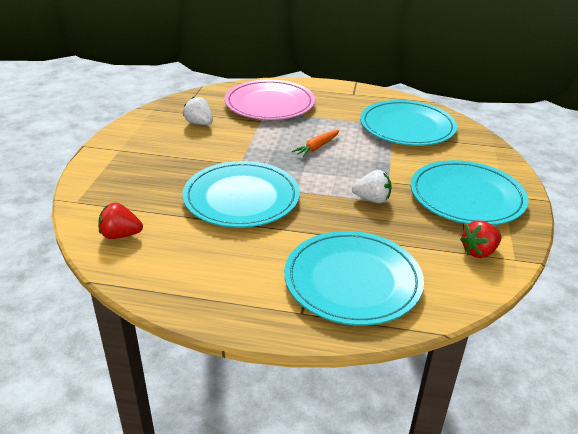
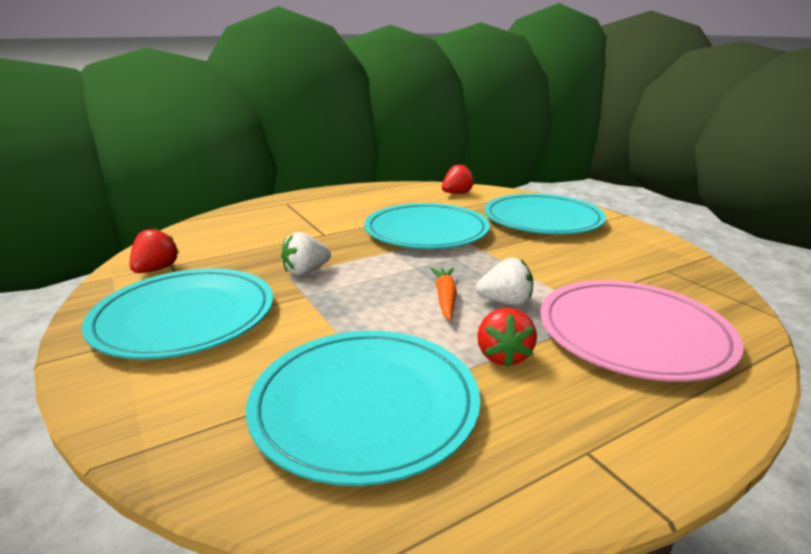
camera: 140 degrees right, 10 degrees down
(199, 123) = (616, 267): white strawberry -> white strawberry (505, 302)
(334, 118) = (503, 356): none -> red strawberry
(352, 280) = (267, 222): turquoise plate -> turquoise plate (542, 219)

